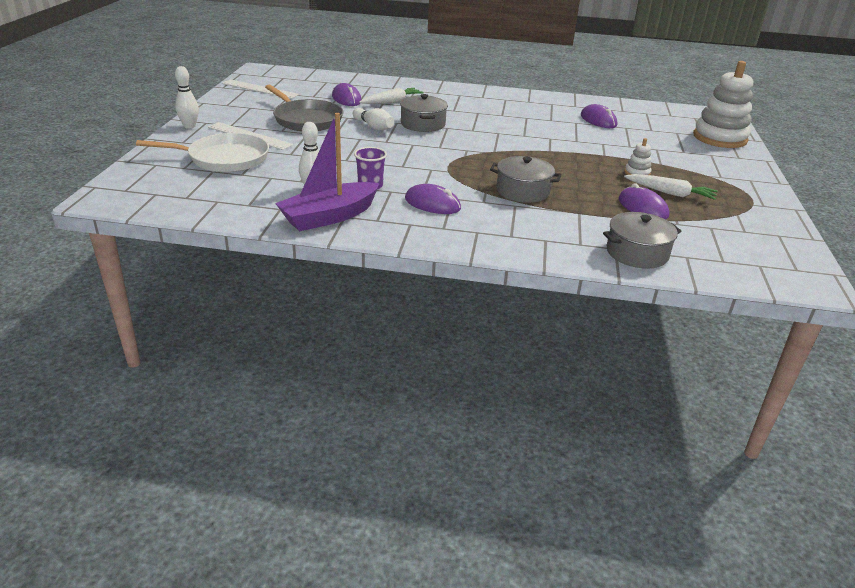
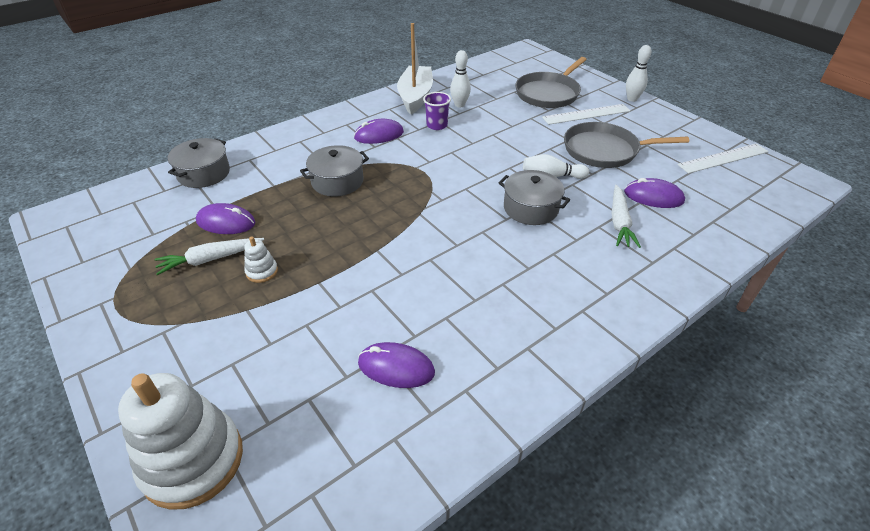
camera: 135 degrees right, 10 degrees up
(224, 158) = (548, 93): white pan -> grey pan
(329, 217) = (415, 97): purple boat -> white boat

